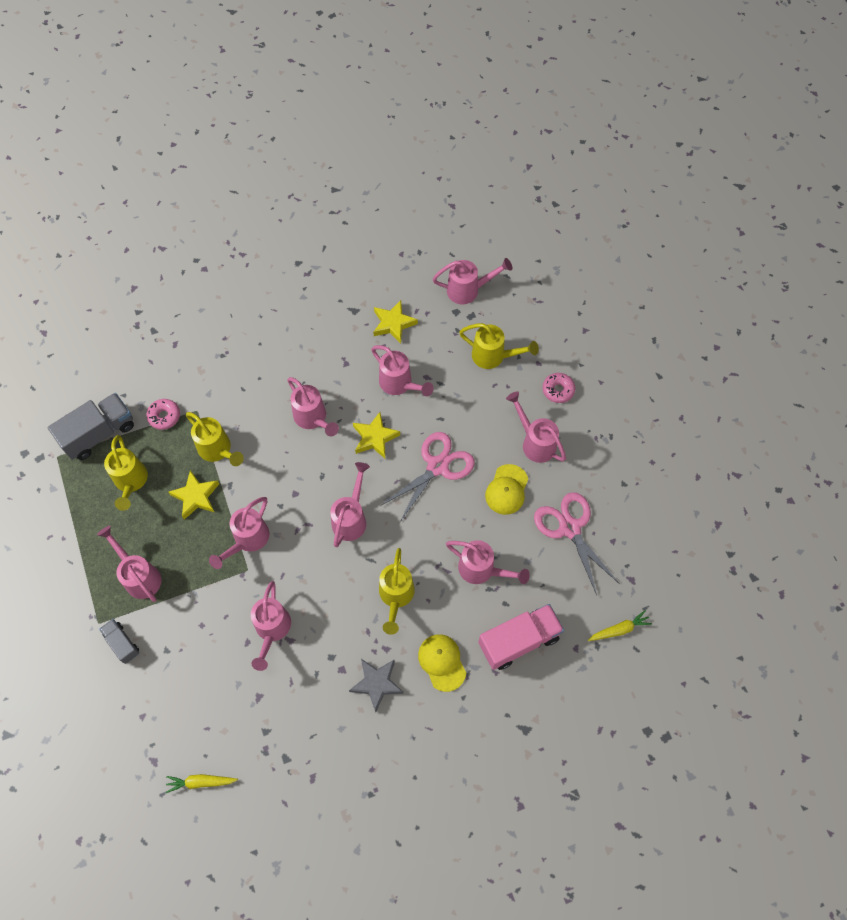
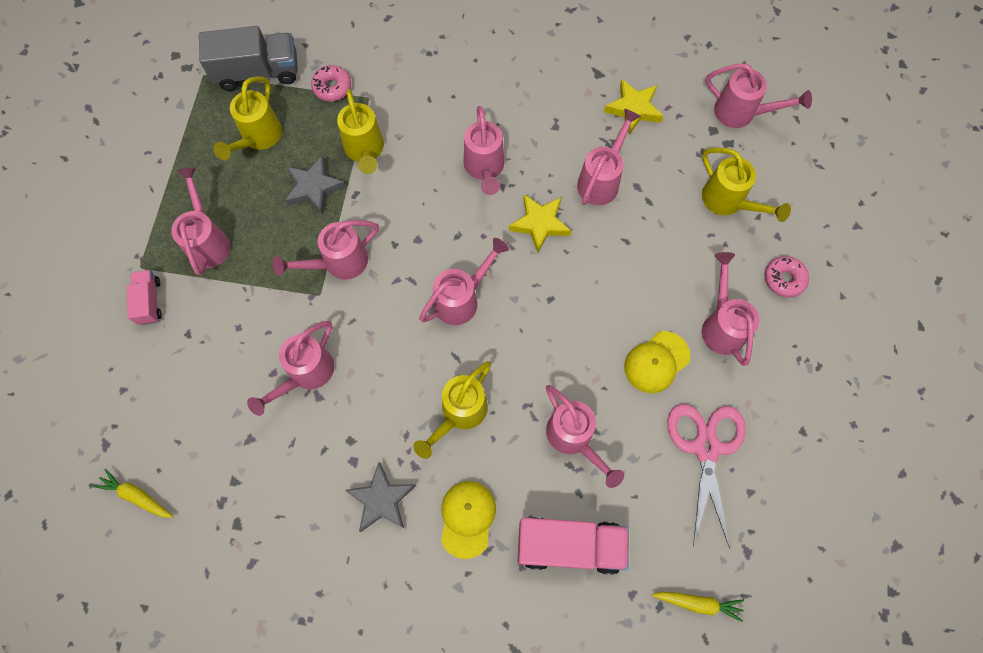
camera: 30 degrees right, 5 degrees up
(122, 643) = (149, 301): grey truck -> pink truck
(196, 496) = (314, 188): yellow star -> grey star
(400, 384) = (601, 179): pink watering can -> pink watering can turned 135 degrees counterclockwise
(437, 466) = (591, 293): pink scissors -> none

